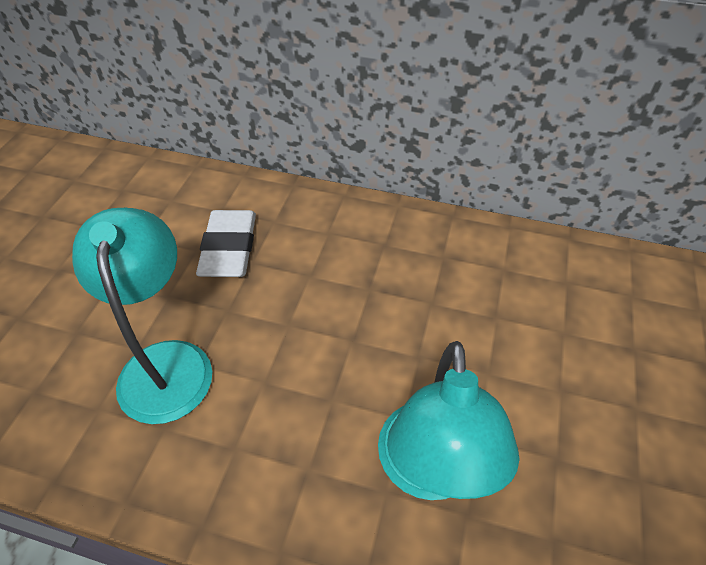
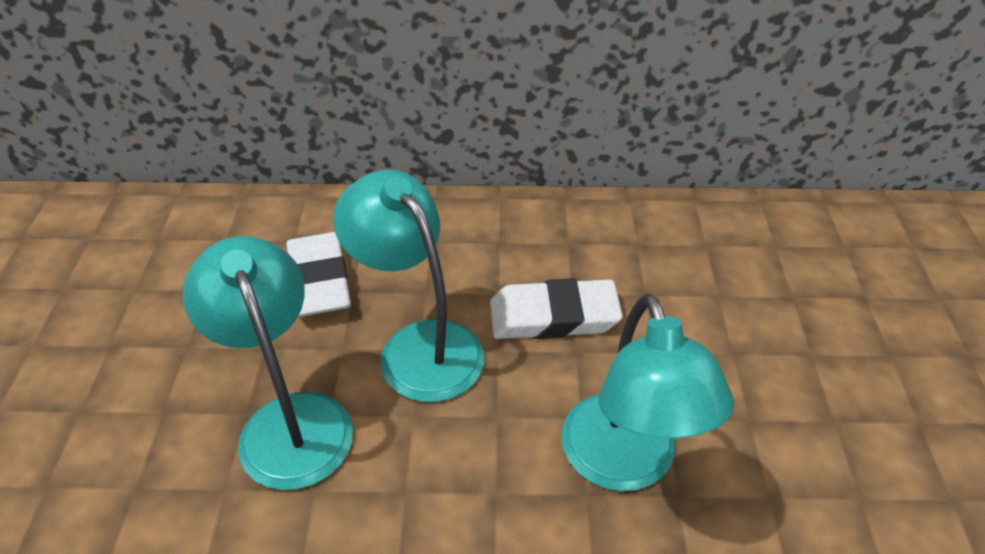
camera: 15 degrees left, 5 degrees down
(288, 321) = (419, 345): none -> turquoise lamp
(409, 320) = (553, 316): none -> white eraser

